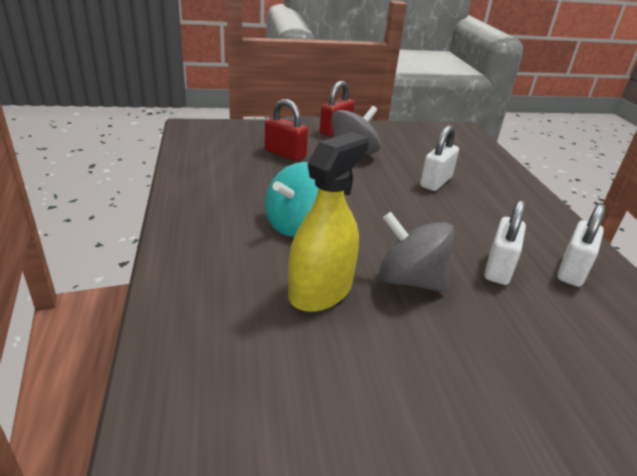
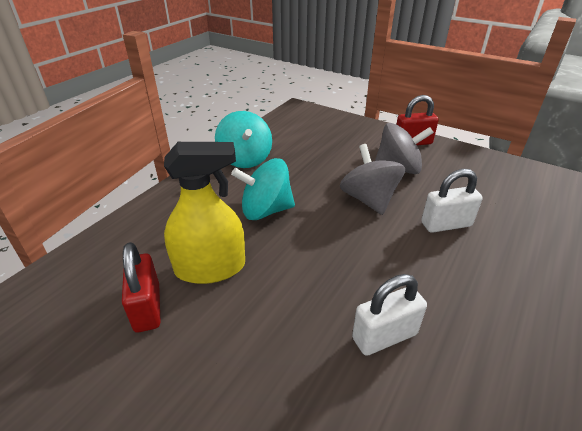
camera: 45 degrees right, 5 degrees up
(208, 189) = (245, 159): none -> turquoise spinning top
(285, 154) = (338, 150): red padlock -> red padlock (147, 307)
(409, 280) = (285, 298): grey spinning top -> grey spinning top (369, 200)
(572, 270) = (471, 390): white padlock -> none

